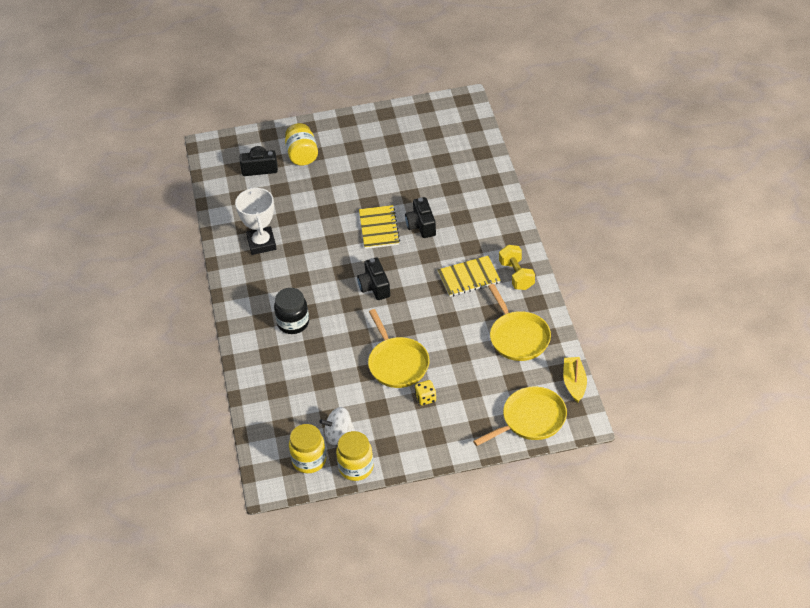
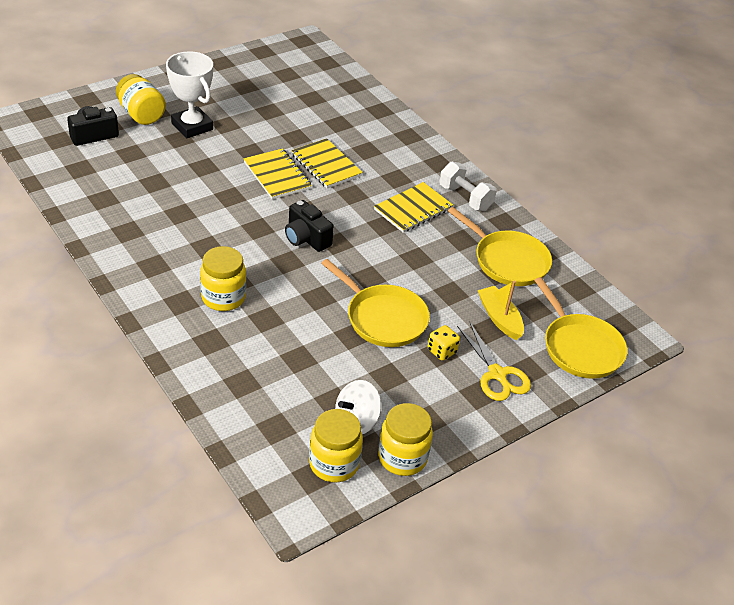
camera: 30 degrees left, 5 degrees down
(261, 243) = (135, 214): white trophy -> white trophy (192, 126)
(293, 323) = (223, 298): black jar -> yellow jar
(421, 225) = (326, 165): black camera -> yellow notebook
(456, 425) = (497, 374): none -> yellow scissors
(516, 275) = (465, 198): yellow dumbbell -> white dumbbell
(531, 419) = (580, 348): yellow pan -> yellow pan turned 120 degrees clockwise
(574, 383) = (601, 297): yellow boat -> yellow boat (499, 318)

